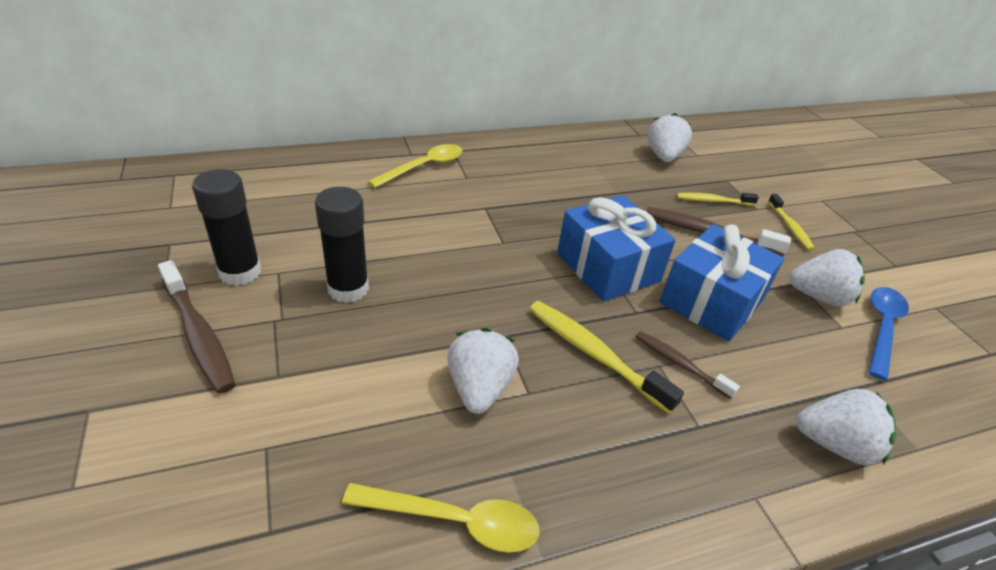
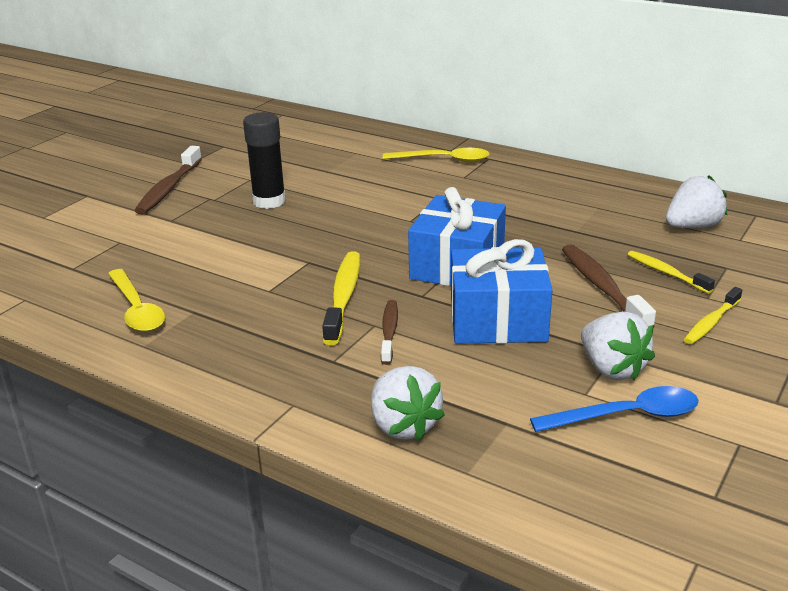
camera: 55 degrees right, 10 degrees down
(240, 272) = (232, 171): black glue stick -> none
(479, 388) = (247, 274): white strawberry -> none

